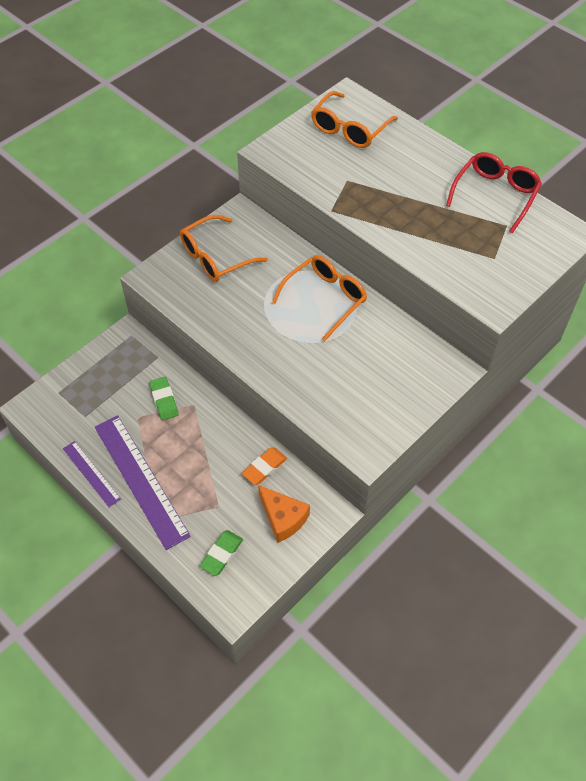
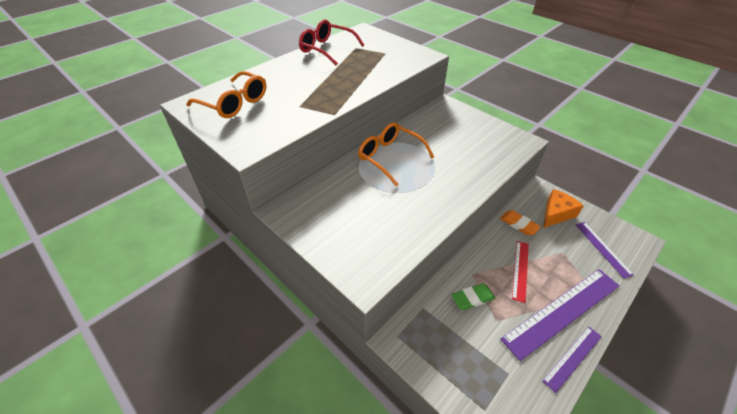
camera: 90 degrees left, 10 degrees down
(195, 453) = (520, 270): none -> red ruler
(216, 257) = (340, 226): orange glasses -> none
(221, 554) = (602, 248): green eraser -> purple ruler

